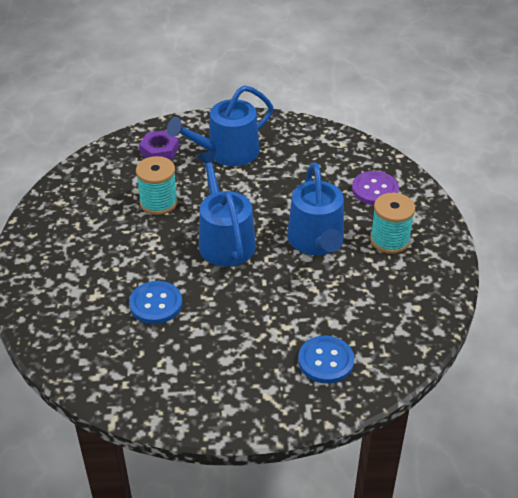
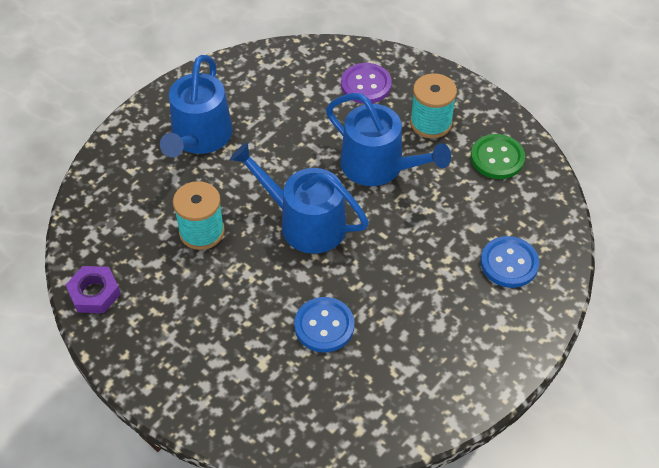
camera: 45 degrees left, 10 degrees up
(159, 150) = (133, 179): purple nut -> purple nut (94, 293)
(409, 293) = (497, 158): none -> green button

